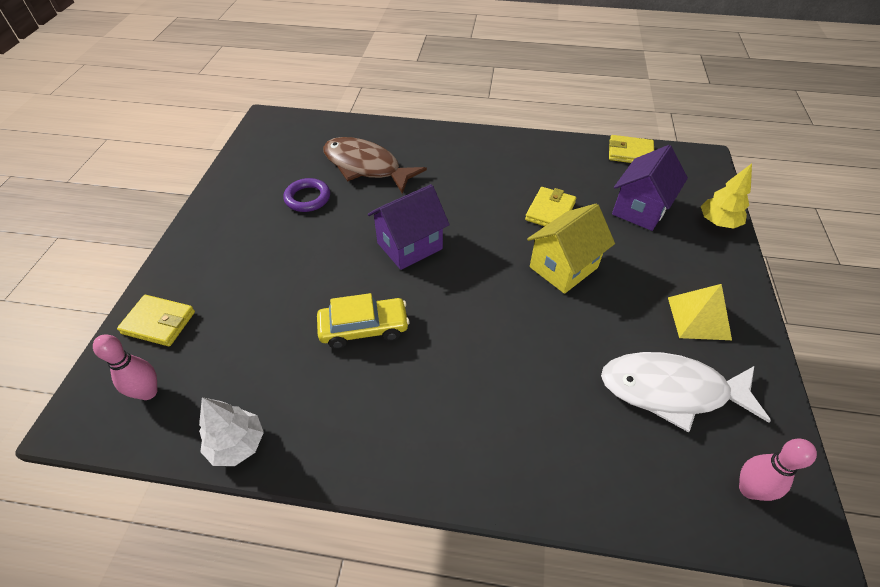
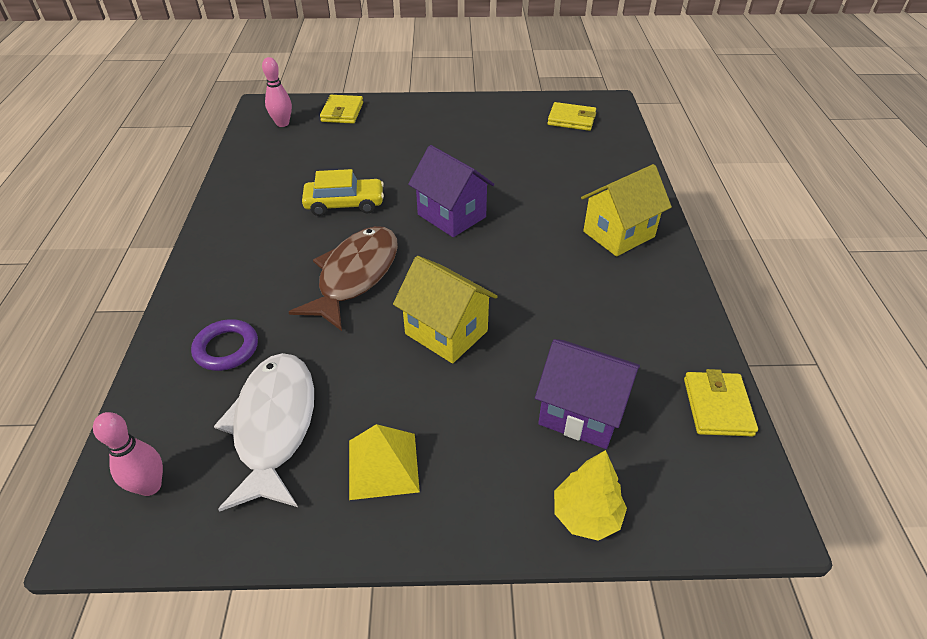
camera: 80 degrees right, 5 degrees down
(237, 444) = (238, 167): white tree -> none
(307, 198) = (499, 146): purple ring -> purple ring (226, 348)
(364, 328) = (344, 204): yellow car -> yellow car turned 75 degrees counterclockwise
(366, 167) = (562, 171): brown fish -> brown fish (355, 276)
(460, 155) = (618, 234): none -> yellow house
(550, 211) = (542, 318): yellow wallet -> yellow wallet (571, 119)

